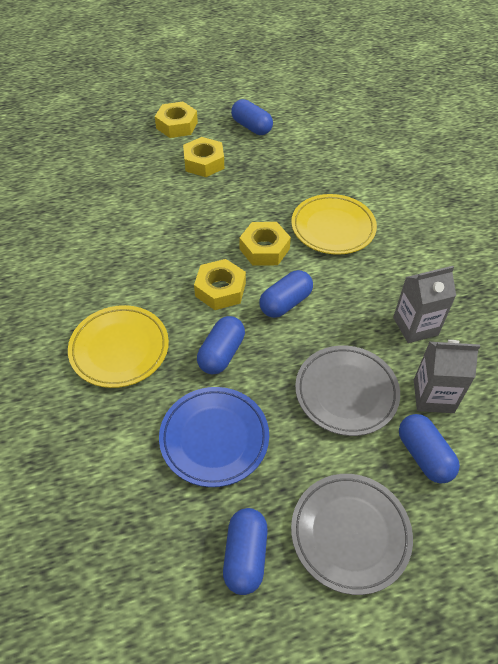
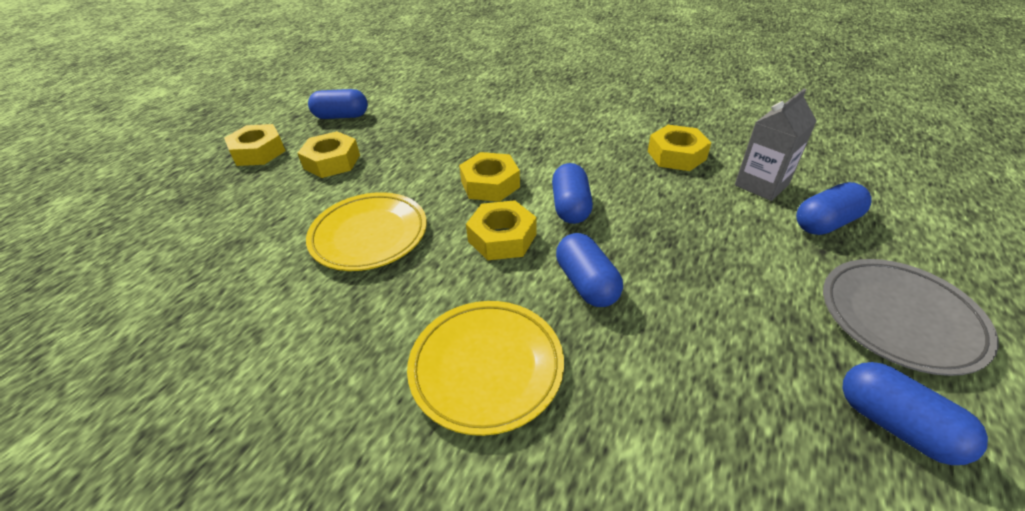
camera: 45 degrees left, 10 degrees down
(214, 438) = (700, 355): blue plate -> none
(333, 228) = (519, 138): yellow plate -> yellow plate (369, 235)
(346, 393) = (716, 228): grey plate -> none
(415, 326) = (676, 155): grey carton -> yellow nut
(424, 455) = (825, 223): blue capsule -> blue capsule turned 45 degrees counterclockwise

